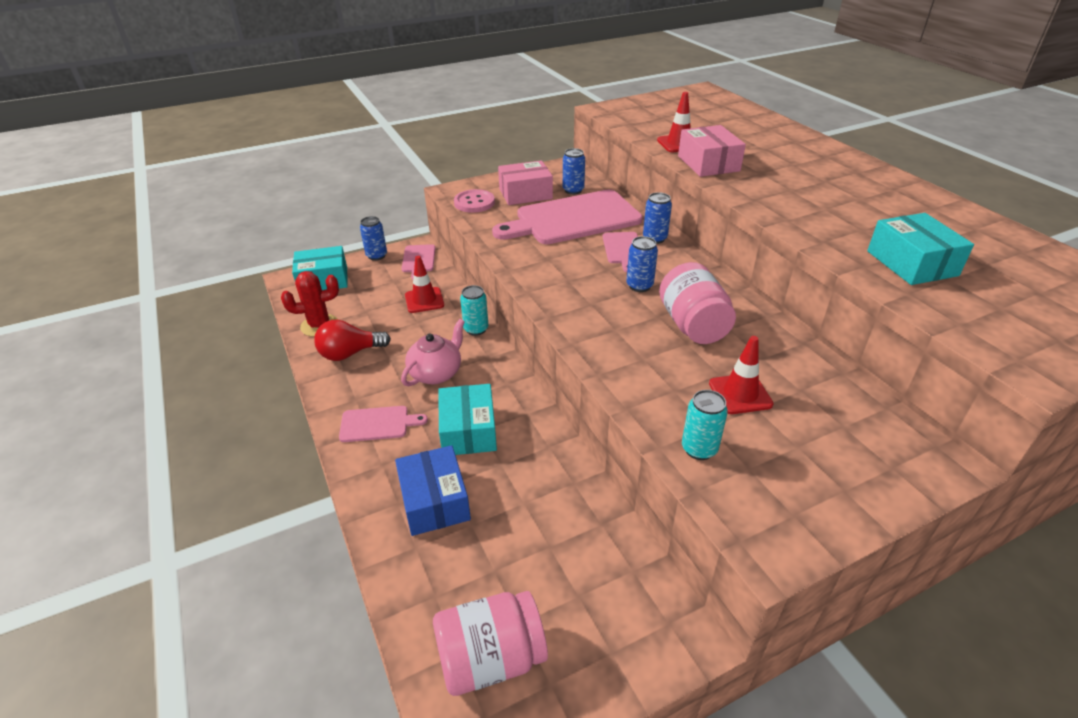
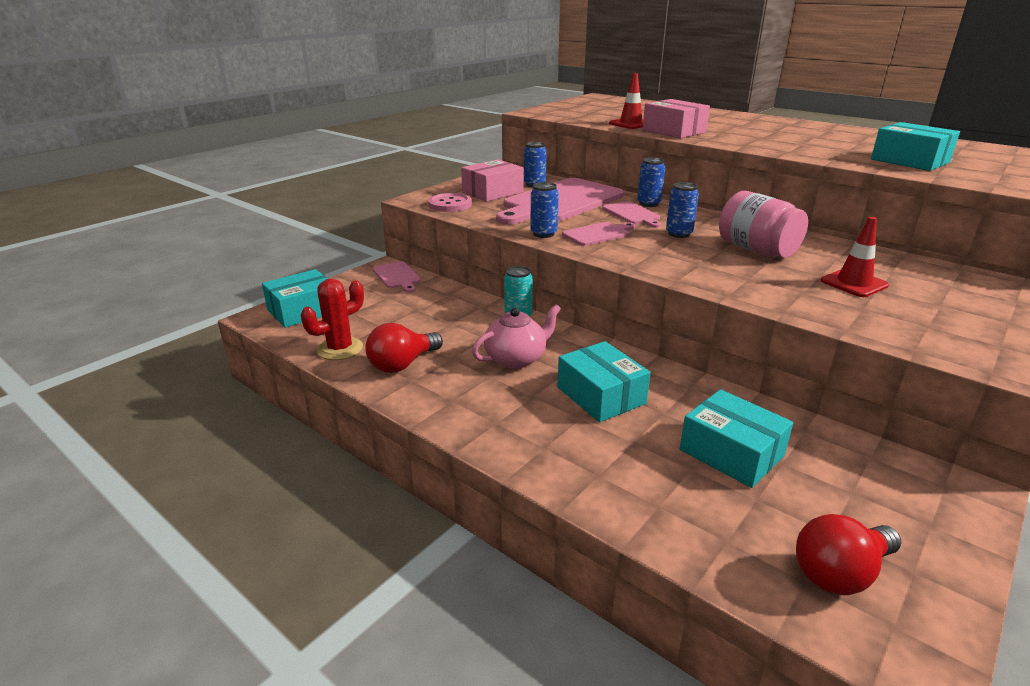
camera: 25 degrees left, 10 degrees down
(376, 256) = (346, 281): blue can -> blue can (543, 234)
(378, 424) = (500, 414): pink cutting board -> pink cutting board (598, 234)
(424, 300) = (438, 305): red traffic cone -> none
(434, 501) = (633, 461): blue box -> none
(436, 373) = (516, 359): pink teapot -> pink teapot turned 45 degrees clockwise
(491, 659) = (840, 573): pink jar -> red light bulb
(517, 522) = (731, 453): none -> turquoise box
(699, 449) = (876, 324): turquoise can -> none

